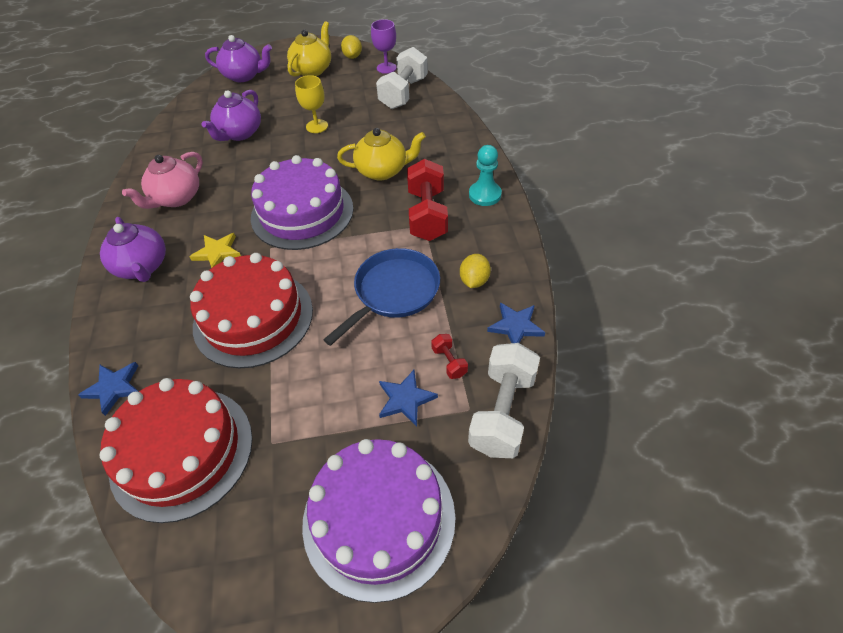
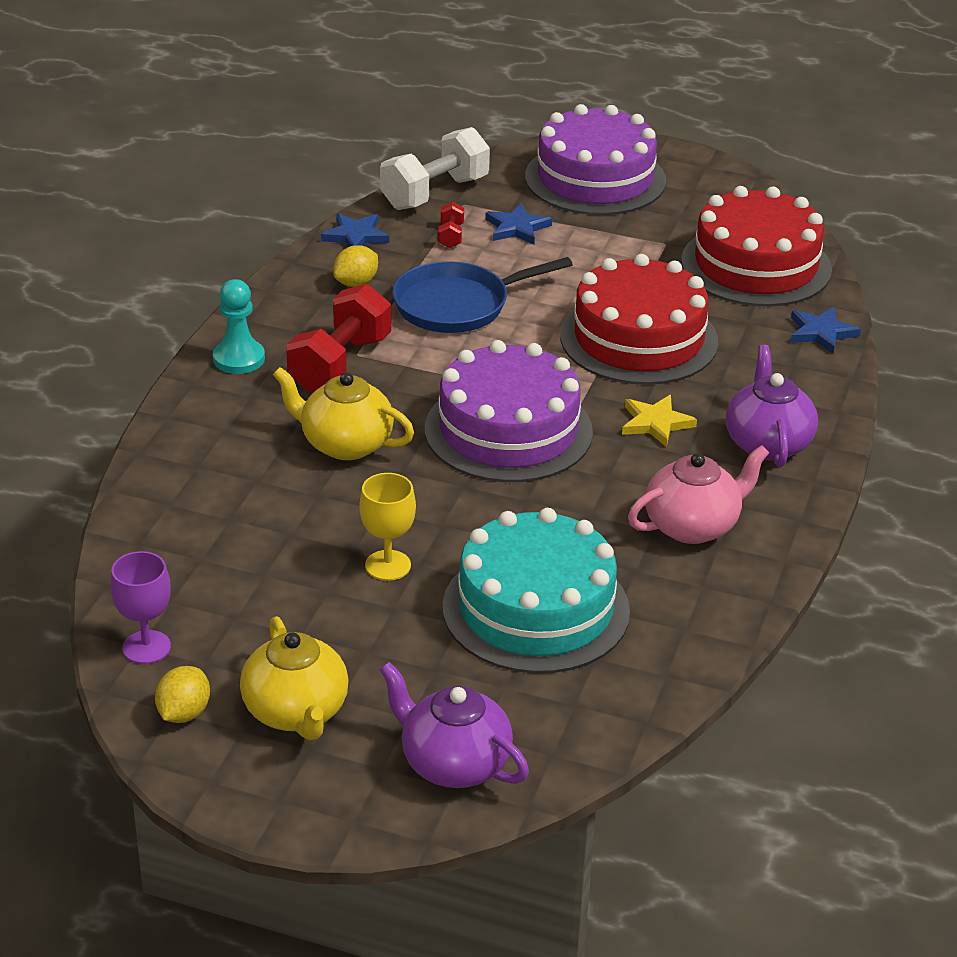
camera: 155 degrees left, 15 degrees down
(239, 133) = (536, 609): purple teapot -> turquoise cake
(313, 70) = (296, 712): yellow teapot -> yellow teapot turned 75 degrees counterclockwise
(403, 93) = (176, 570): white dumbbell -> none

